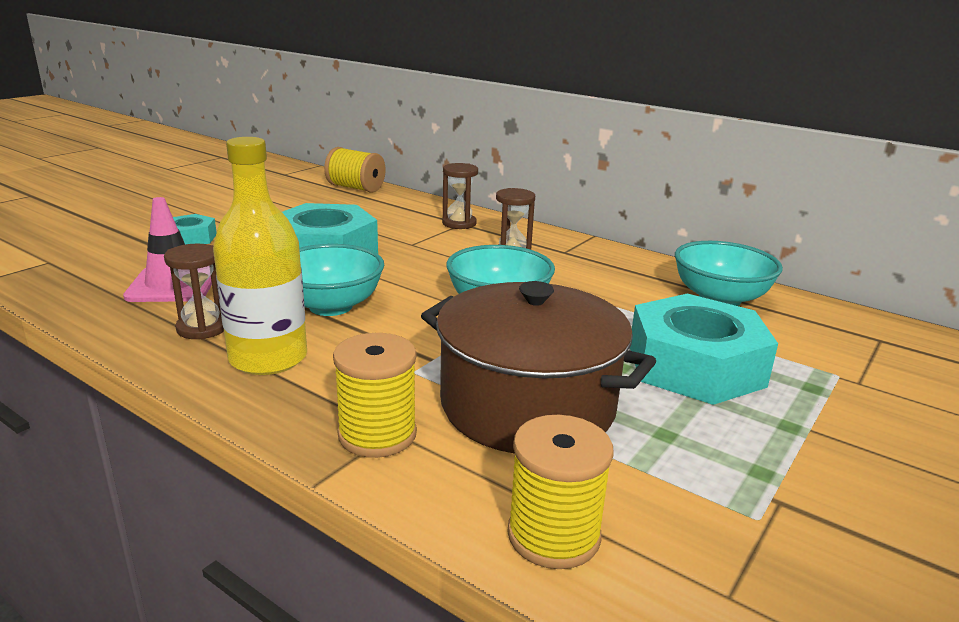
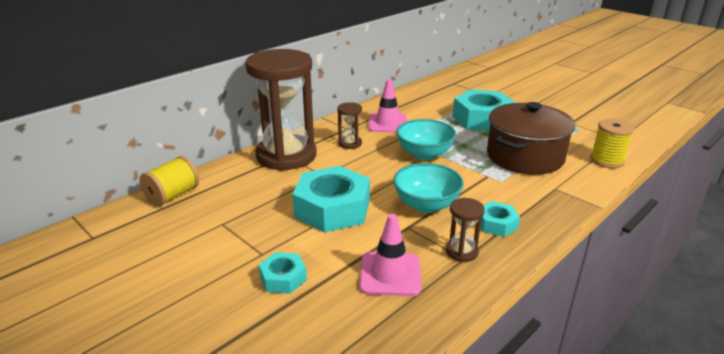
camera: 80 degrees left, 5 degrees up
(268, 358) = (496, 224): yellow bottle -> turquoise nut
(377, 434) = (559, 192): yellow spool -> none
(459, 223) = (286, 156): brown hourglass -> brown hourglass, size x2.42
(603, 278) = (387, 123): none -> pink traffic cone
(719, 299) = (415, 102): turquoise bowl -> none

